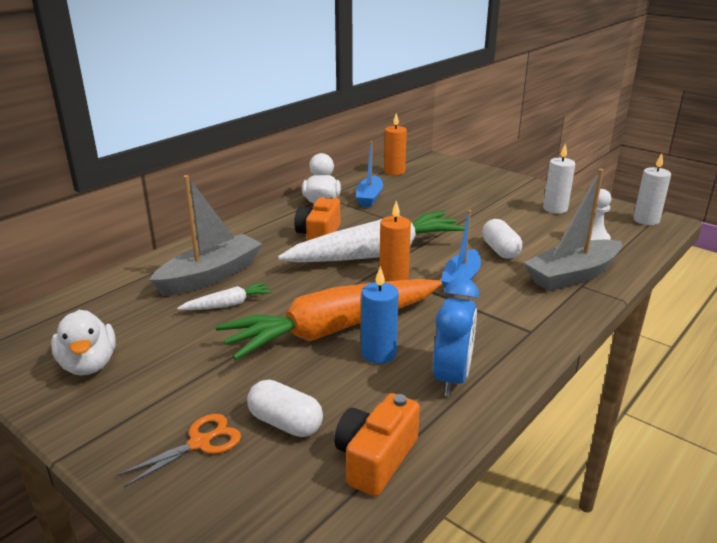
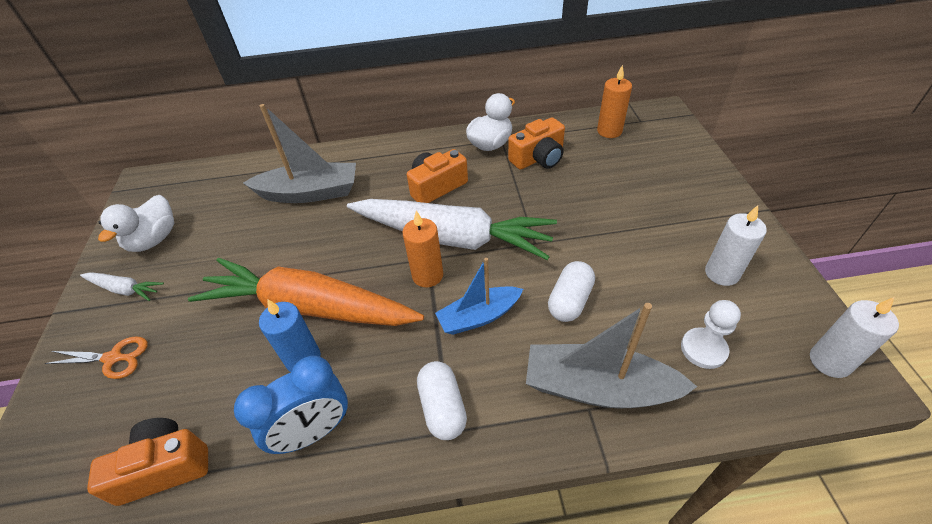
camera: 45 degrees right, 20 degrees up
(228, 304) = (283, 231): white carrot -> white carrot (124, 289)
(285, 423) = (168, 381): white capsule -> white capsule (442, 408)
(369, 197) = (538, 158): blue boat -> orange camera

